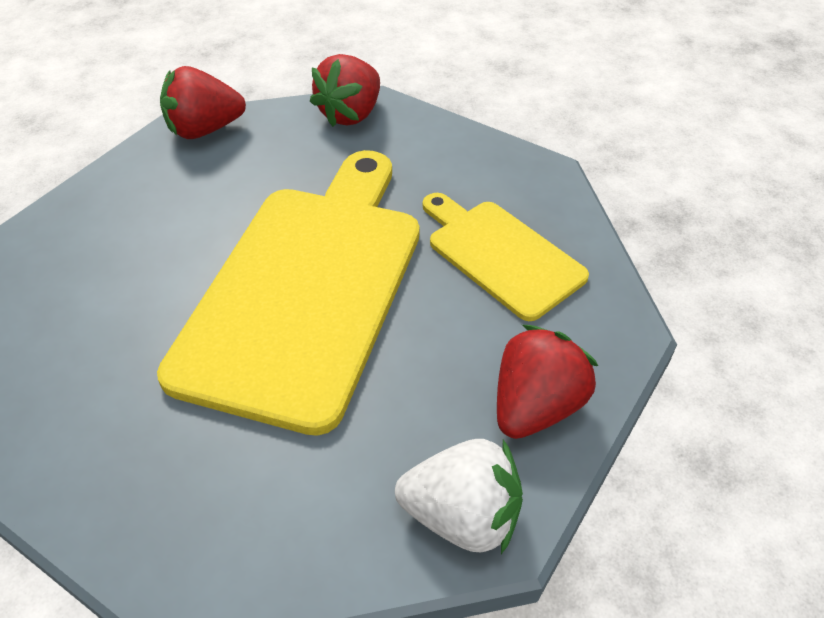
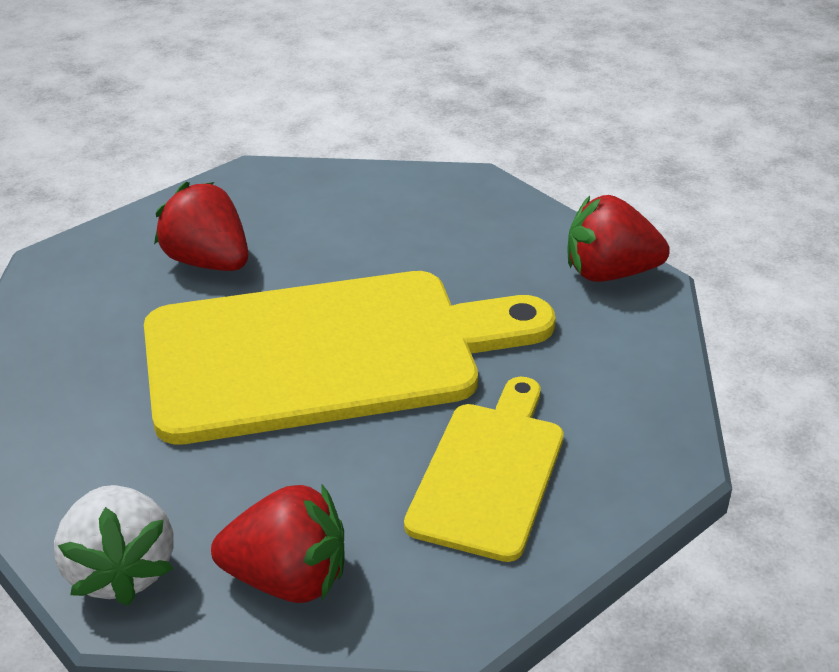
camera: 60 degrees right, 10 degrees down
(205, 130) = (484, 195): red strawberry -> red strawberry (208, 262)

